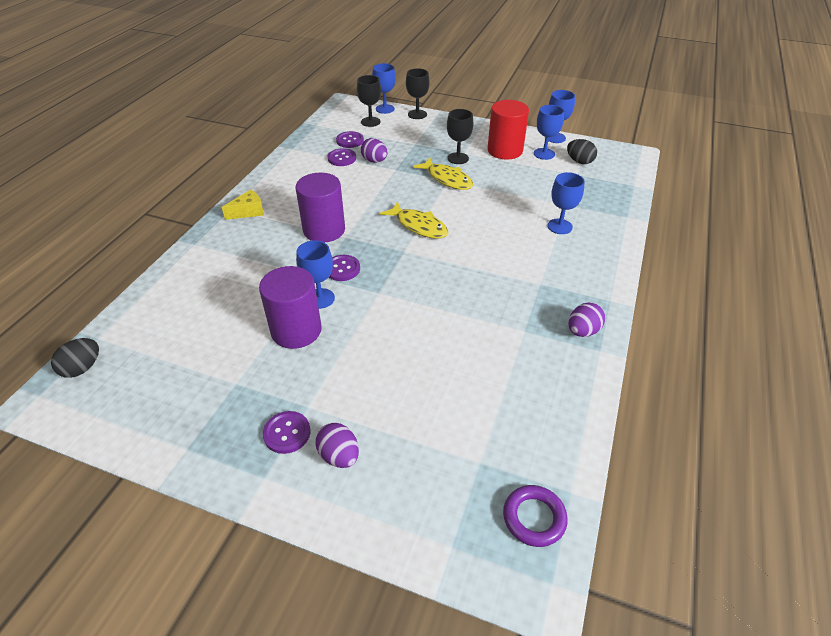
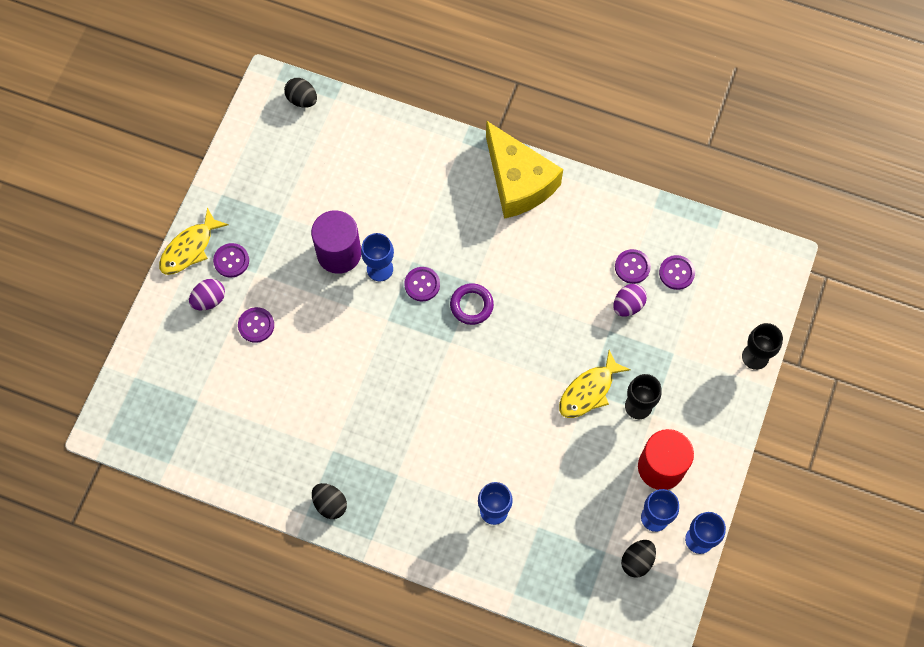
camera: 90 degrees right, 25 degrees up
(248, 211) = (518, 182): yellow cheese -> yellow cheese, size x2.24
(324, 230) = (486, 261): purple cylinder -> none
(370, 122) = (729, 295): black goblet -> none
(378, 403) = (256, 325): none -> purple button
(385, 109) = (769, 313): blue goblet -> none
(419, 226) = (493, 357): yellow fish -> yellow fish (189, 248)
(534, 518) = (150, 434): purple ring -> purple ring (471, 305)
(582, 331) = (330, 504): purple egg -> black egg

